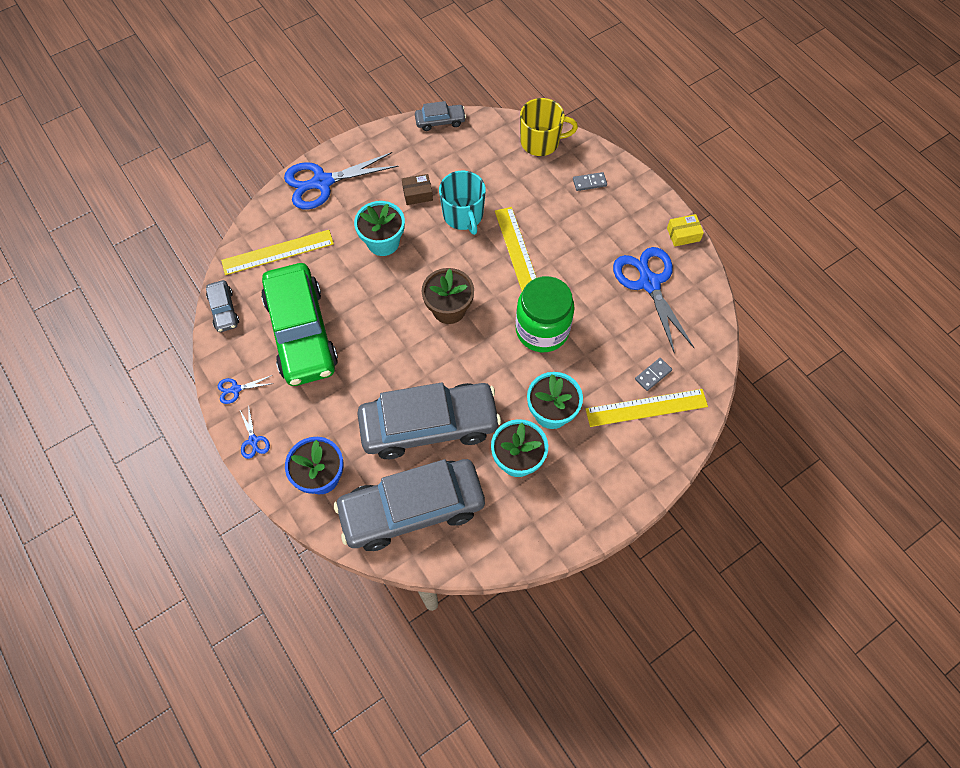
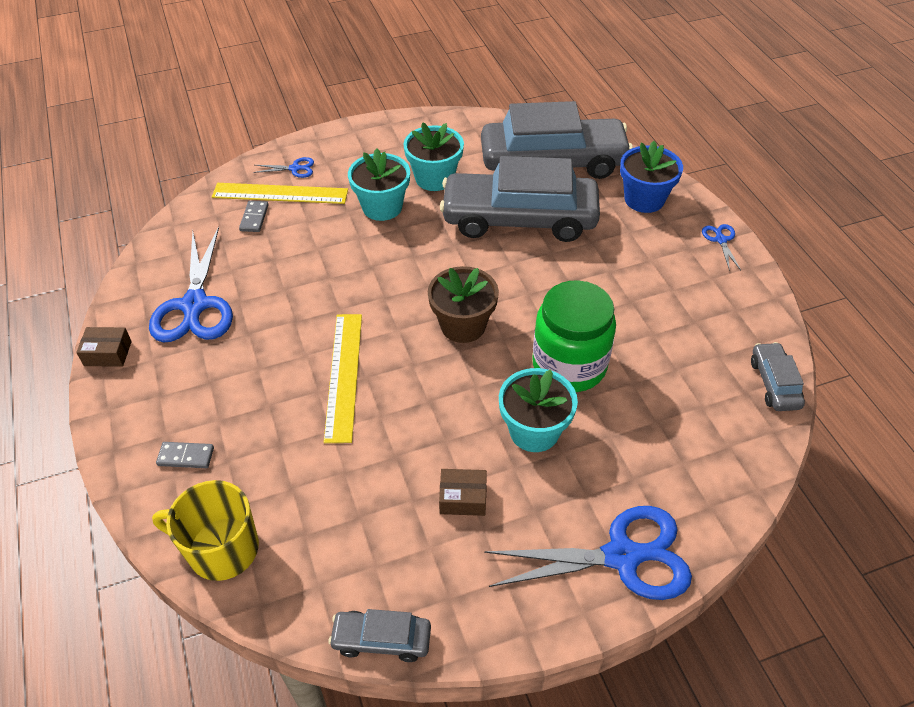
camera: 165 degrees left, 15 degrees down
(236, 389) = (746, 290): blue scissors -> blue scissors (295, 168)
(278, 252) = (699, 449): yellow ruler -> none
(301, 332) = (663, 335): green car -> none
(463, 215) = (401, 446): turquoise mug -> none
(542, 330) = (355, 281): green jar -> green jar (569, 365)
(653, 375) = (254, 218): grey domino -> grey domino turned 60 degrees counterclockwise
(683, 234) = (108, 353): yellow box -> brown box

